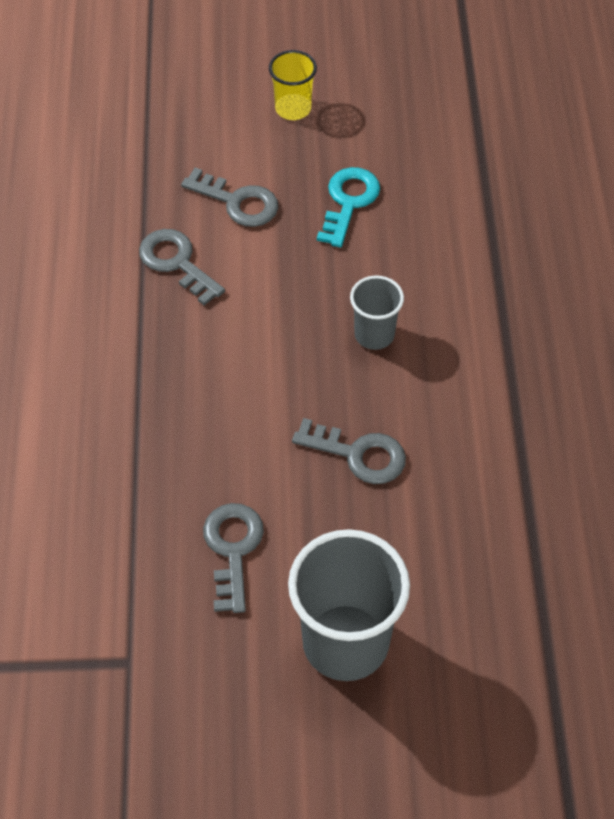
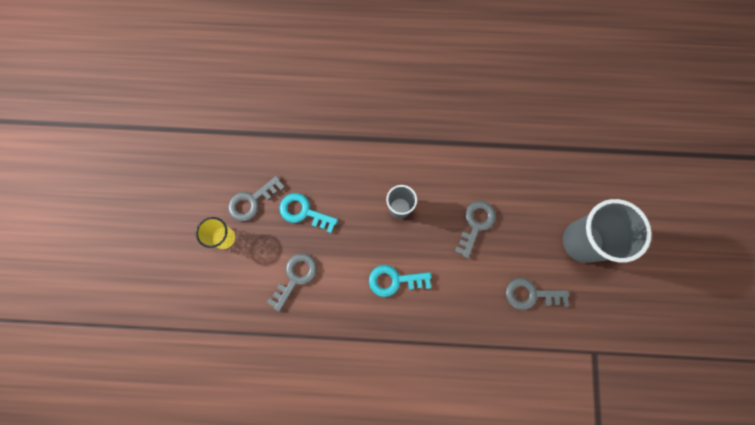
camera: 85 degrees left, 20 degrees up
(177, 263) = (338, 317): grey key -> grey key (252, 201)
(243, 335) = (394, 280): none -> turquoise key

